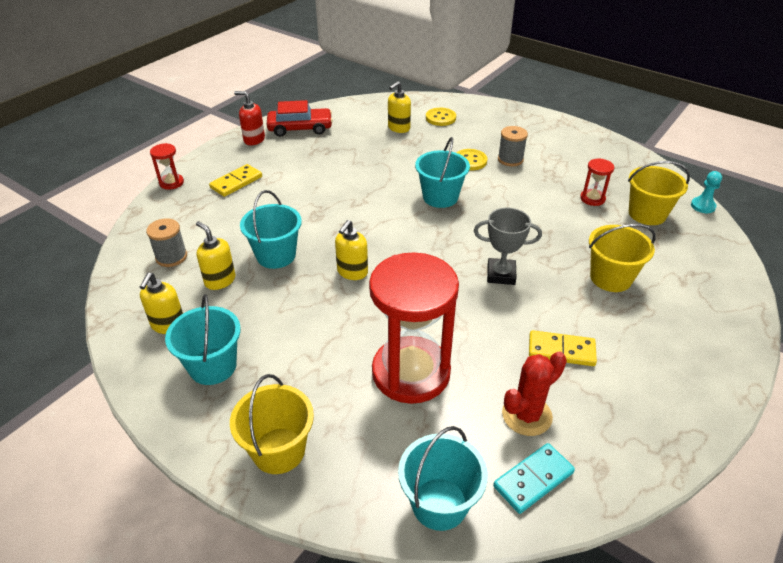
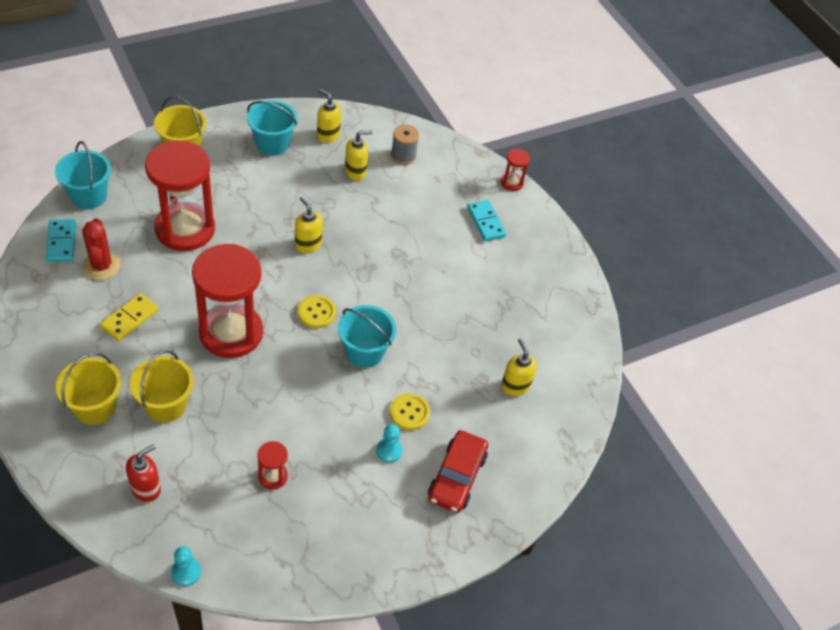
camera: 110 degrees right, 10 degrees up
(236, 182) = (485, 222): yellow domino -> turquoise domino
(254, 139) = (558, 259): red soap dispenser -> red soap dispenser (146, 488)
(276, 255) = (362, 210): turquoise bucket -> none
(300, 128) = (562, 302): red car -> red car (457, 477)
(440, 118) = (516, 438): yellow button -> yellow button (316, 312)
(501, 274) = (231, 333): grey trophy -> red hourglass
(510, 159) = (389, 451): grey spool -> turquoise pawn
(647, 214) = (215, 506): yellow bucket -> yellow bucket (95, 407)

